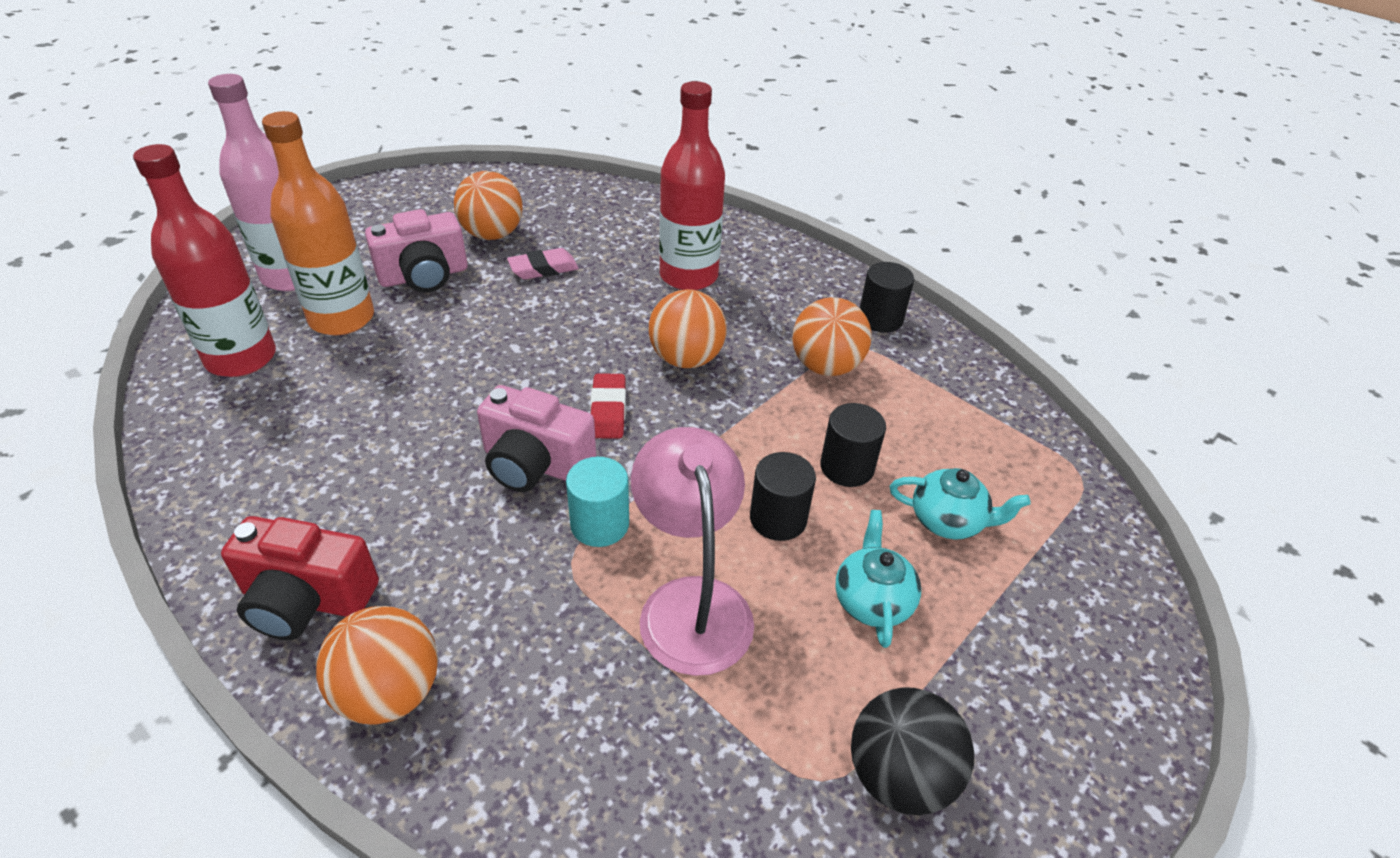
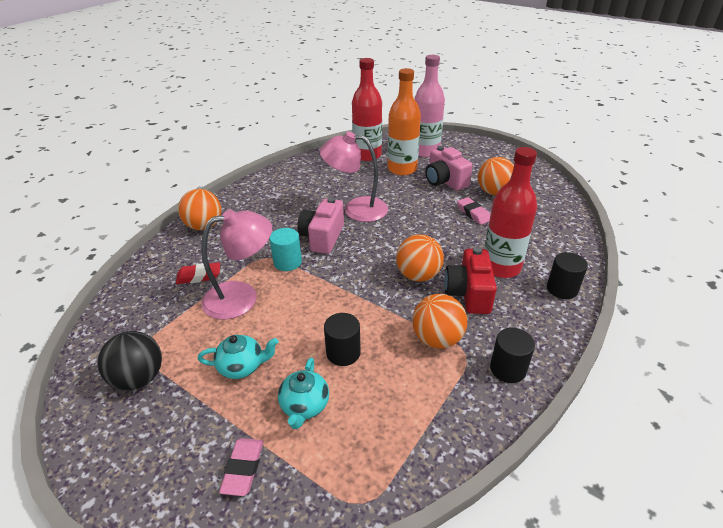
camera: 85 degrees right, 5 degrees down
(306, 599) = (245, 200): red camera -> red camera (469, 293)
(457, 404) = (356, 209): none -> pink lamp
(608, 410) = (365, 253): red eraser -> red eraser (199, 276)
(778, 519) = (298, 324): black cylinder -> black cylinder (562, 289)
(1059, 597) = (243, 468): none -> pink eraser

